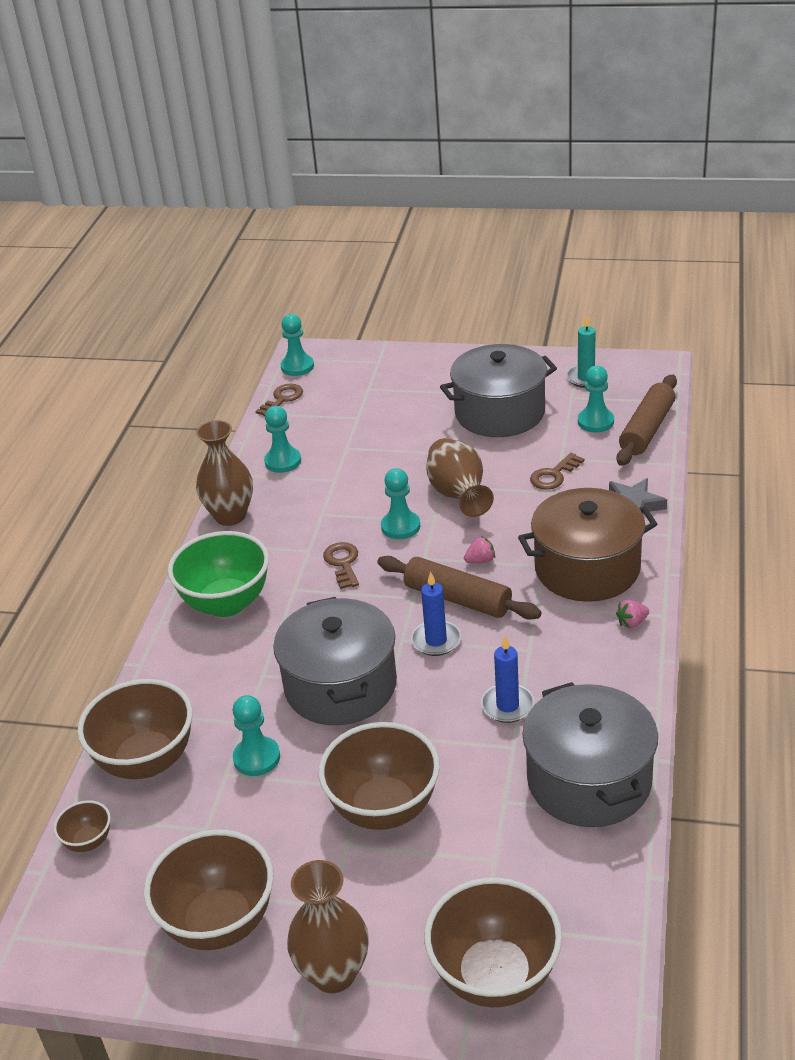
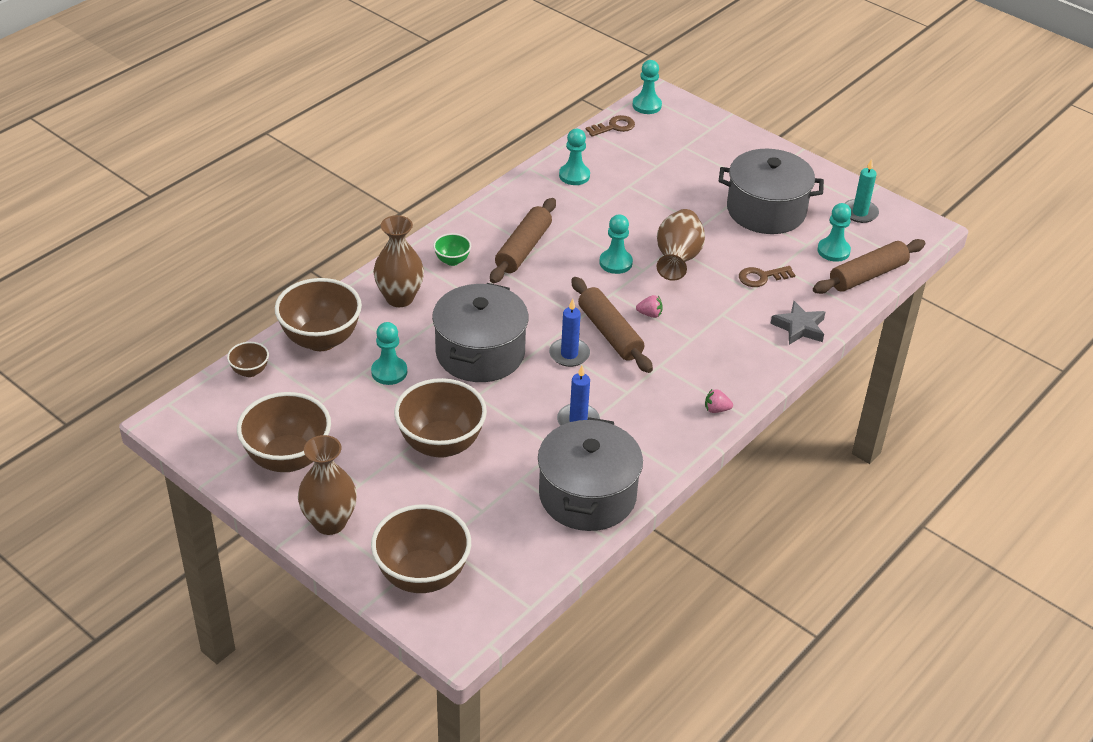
camera: 25 degrees right, 5 degrees up
(226, 603) = (452, 261): green bowl -> green bowl, size x0.47
(230, 516) = (505, 199): brown vase -> brown vase (399, 298)
(293, 556) = (523, 249): none -> brown rolling pin
(343, 563) = (553, 270): brown key -> none
(587, 568) = (721, 356): brown pot -> none

